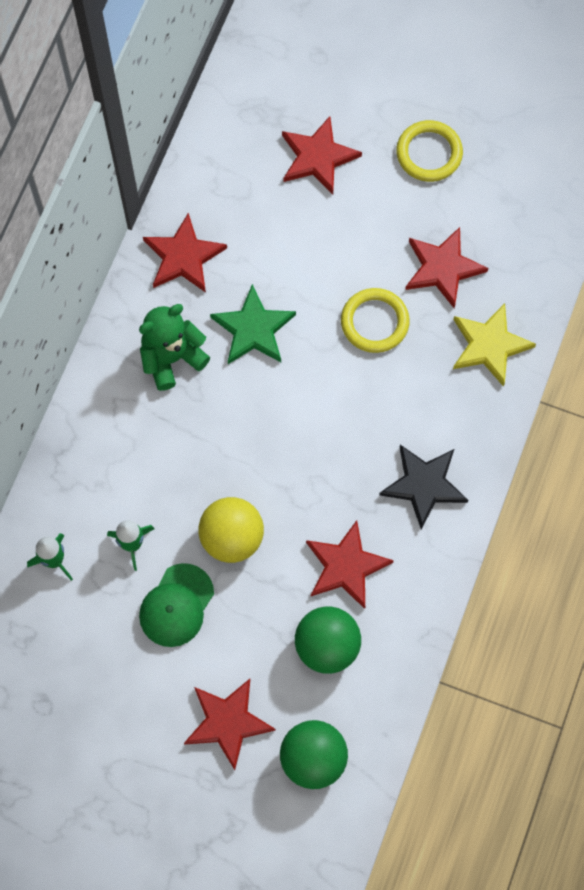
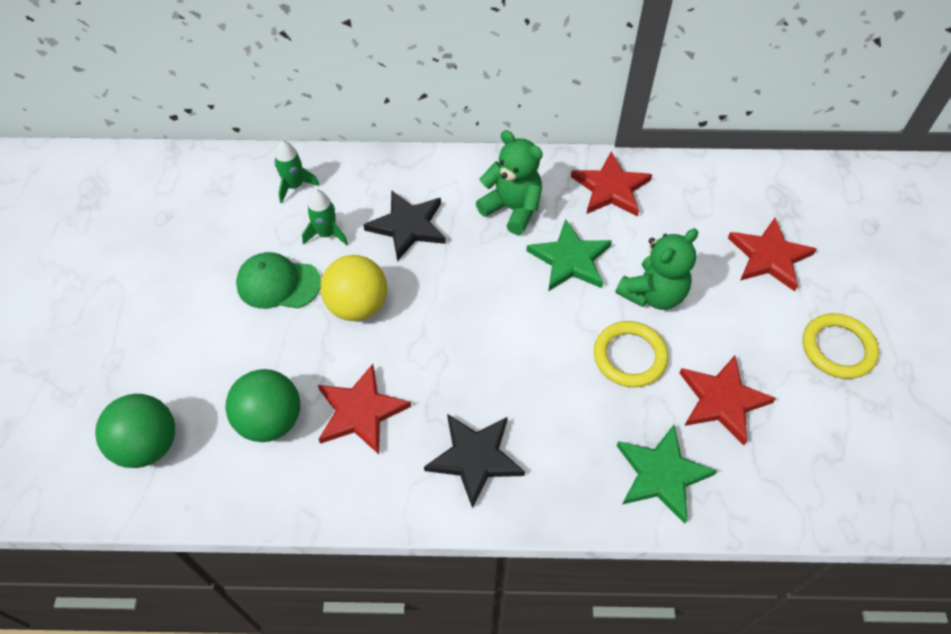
camera: 70 degrees right, 15 degrees down
(154, 463) = (408, 226): none -> black star
(227, 722) = (173, 359): red star -> none
(319, 274) = (653, 294): none -> green teddy bear
(489, 345) = (662, 474): yellow star -> green star

